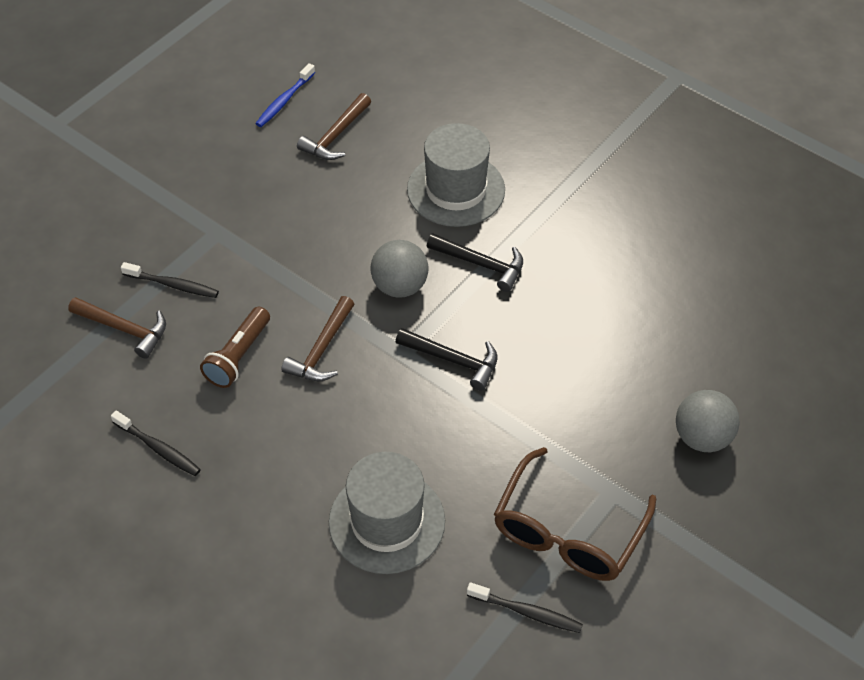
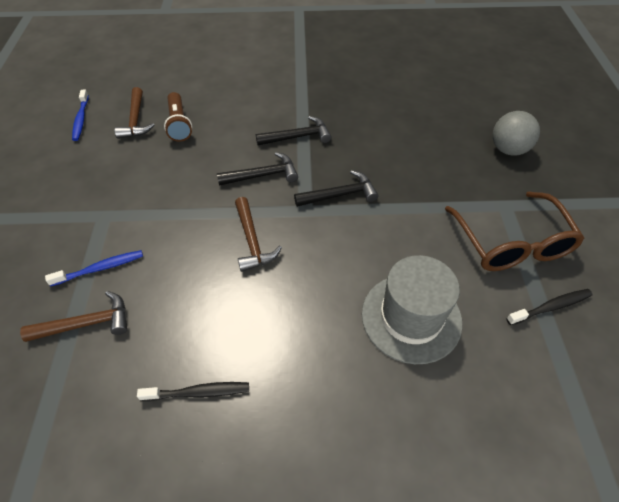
camera: 40 degrees left, 0 degrees up
(173, 285) = (100, 268): black toothbrush -> blue toothbrush
(238, 356) = (197, 283): brown flashlight -> brown flashlight (179, 124)
(400, 286) = (263, 175): grey ball -> black hammer
(456, 190) = (241, 109): grey hat -> none

